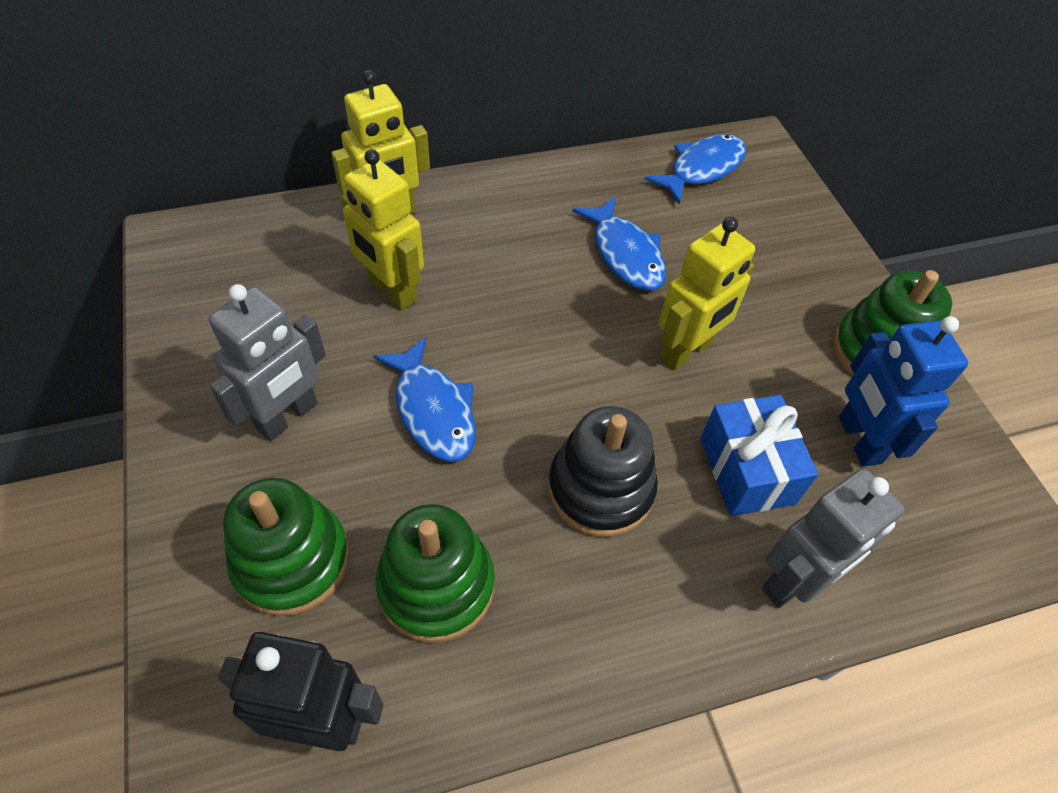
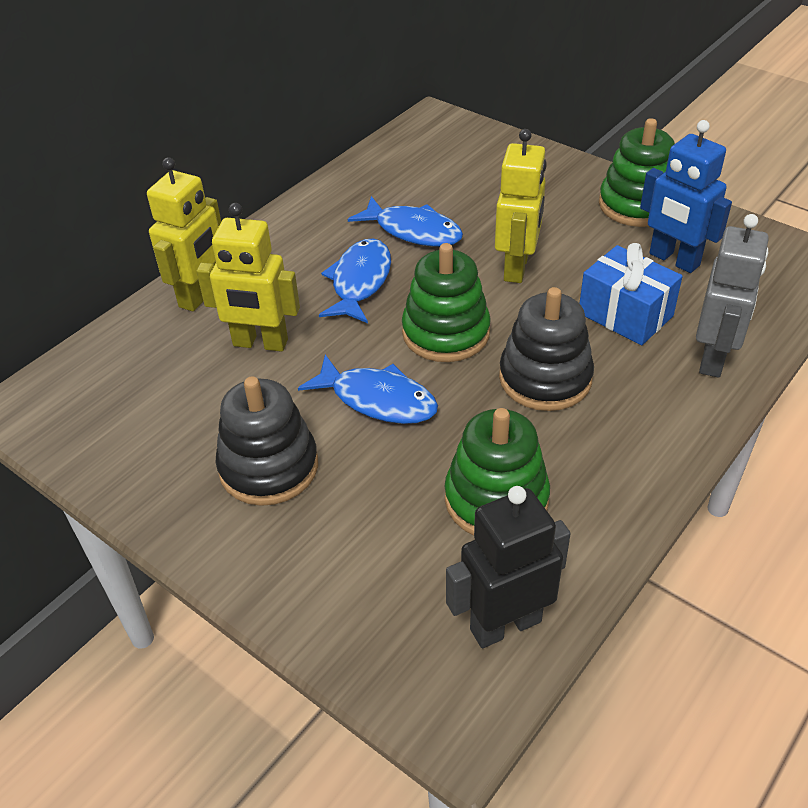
camera: 30 degrees left, 10 degrees down
(288, 416) = (269, 467): grey robot -> black stacking toy
(292, 560) = (375, 550): green stacking toy -> green stacking toy (446, 333)
(702, 169) = (412, 152): blue fish -> blue fish (360, 282)

